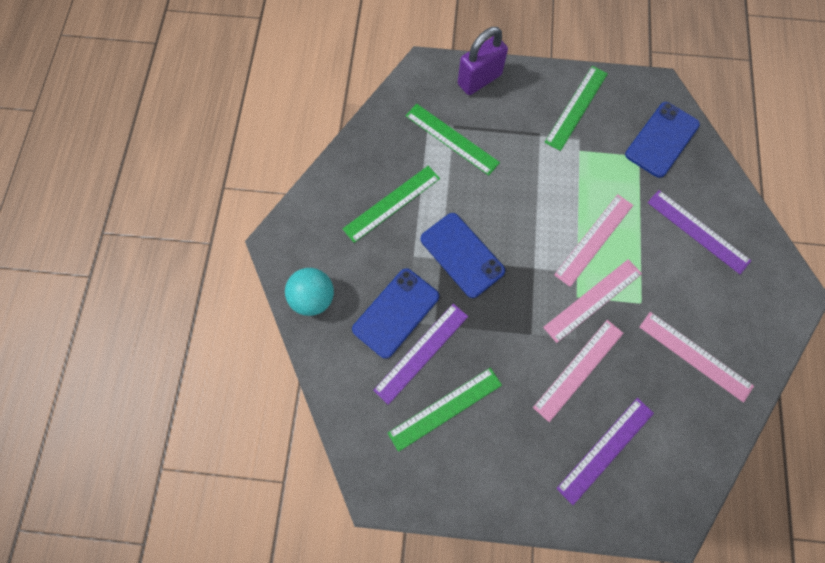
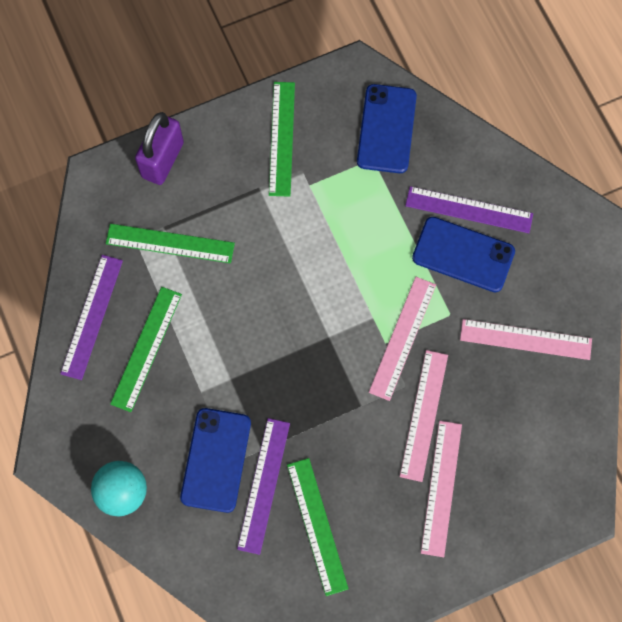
camera: 30 degrees left, 0 degrees up
(445, 408) = (317, 526): green ruler -> green ruler turned 45 degrees counterclockwise
(462, 255) = (249, 363): blue phone -> blue phone (463, 254)
(593, 239) = (372, 274): pink ruler -> pink ruler (441, 488)
(605, 449) = (487, 477): purple ruler -> purple ruler (91, 316)

